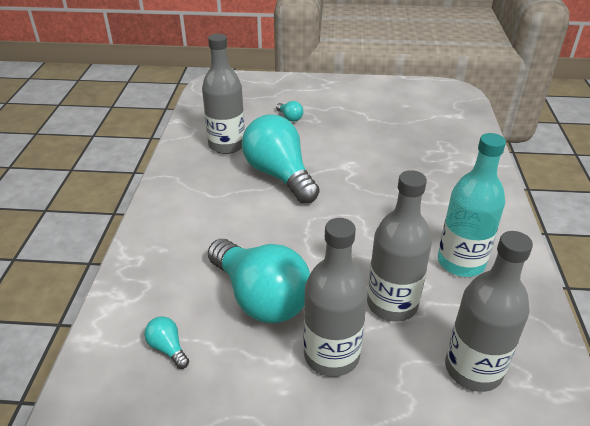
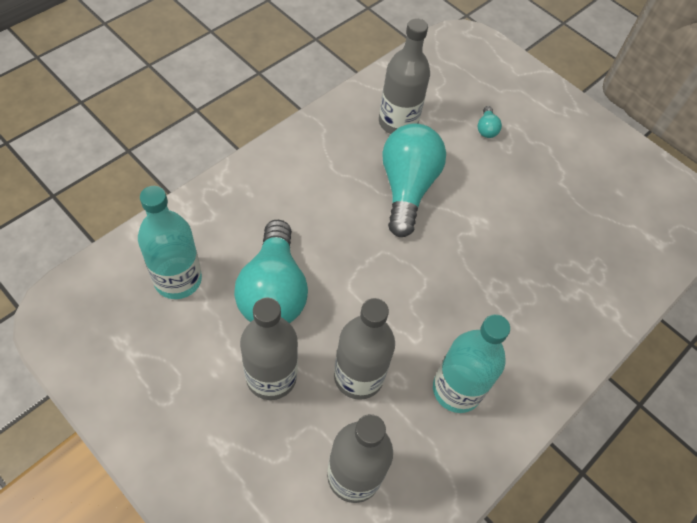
camera: 35 degrees right, 20 degrees up
(168, 348) = (178, 279): turquoise light bulb -> turquoise bottle

